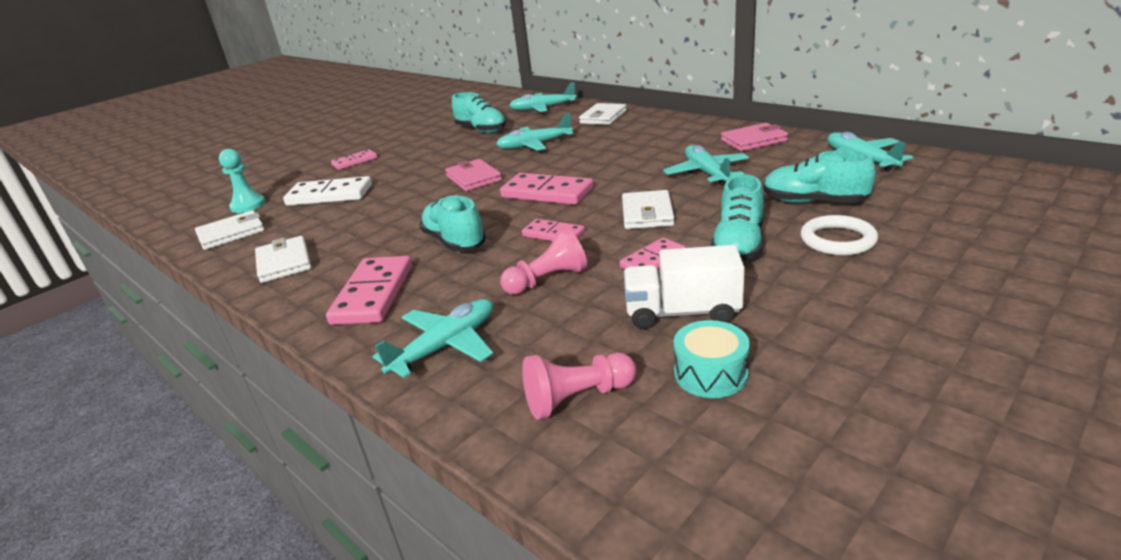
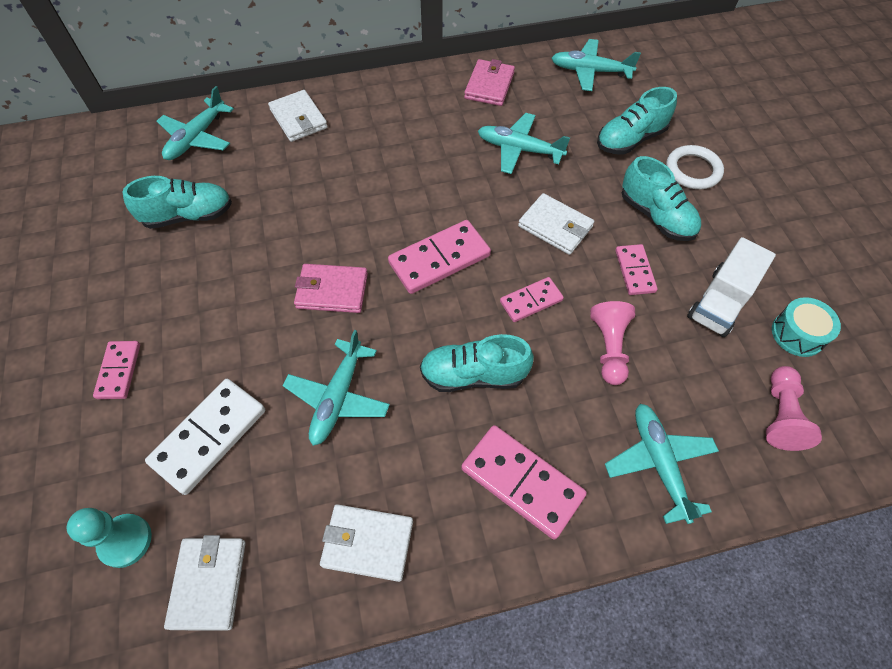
camera: 60 degrees left, 30 degrees up
(534, 145) = (303, 203): turquoise plane -> turquoise plane (338, 397)

